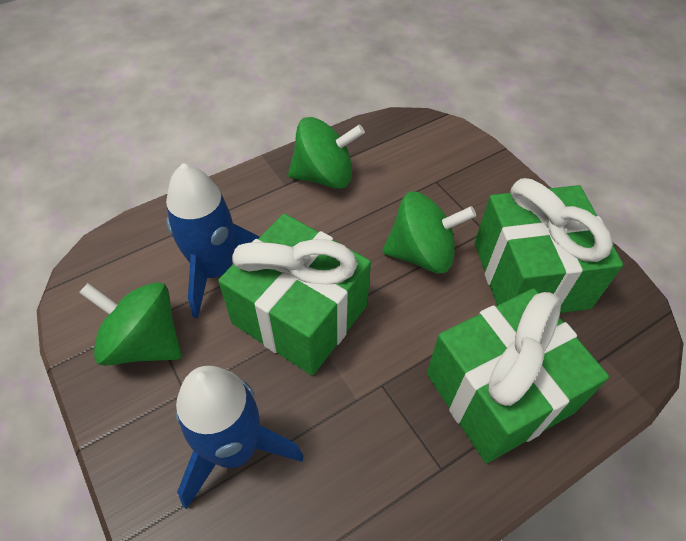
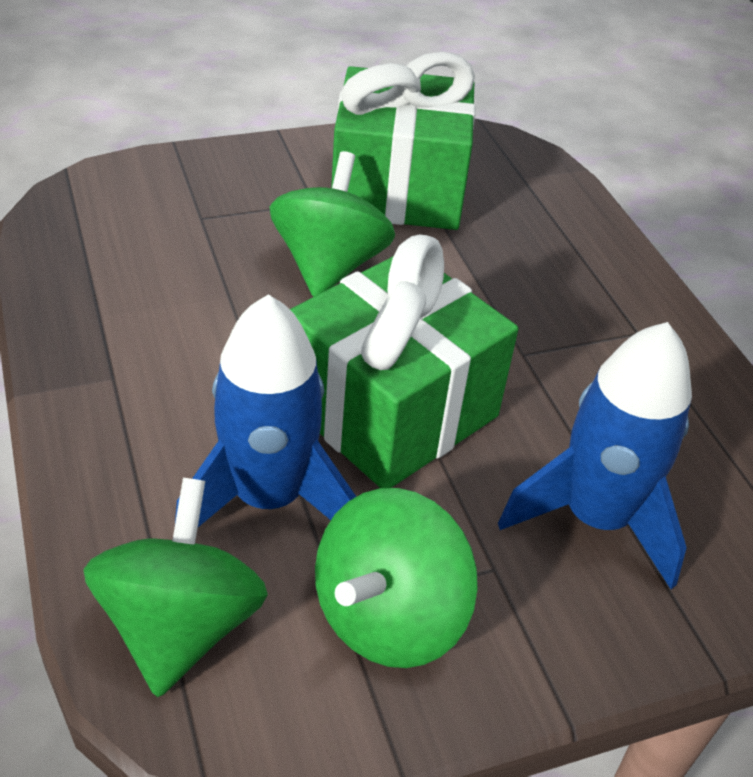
camera: 80 degrees left, 10 degrees down
(324, 176) = (122, 326): green spinning top -> green spinning top (180, 625)
(499, 392) = (552, 262): green gift -> none

